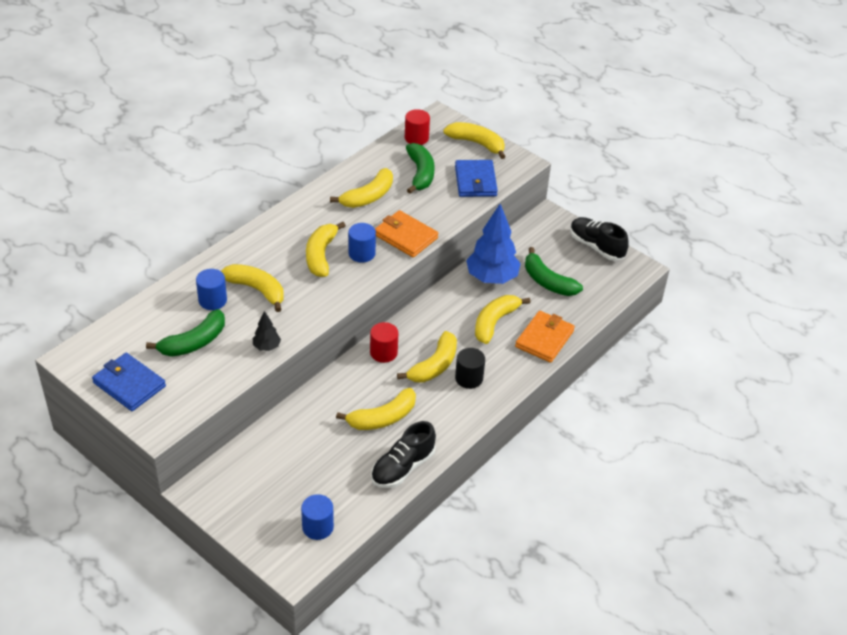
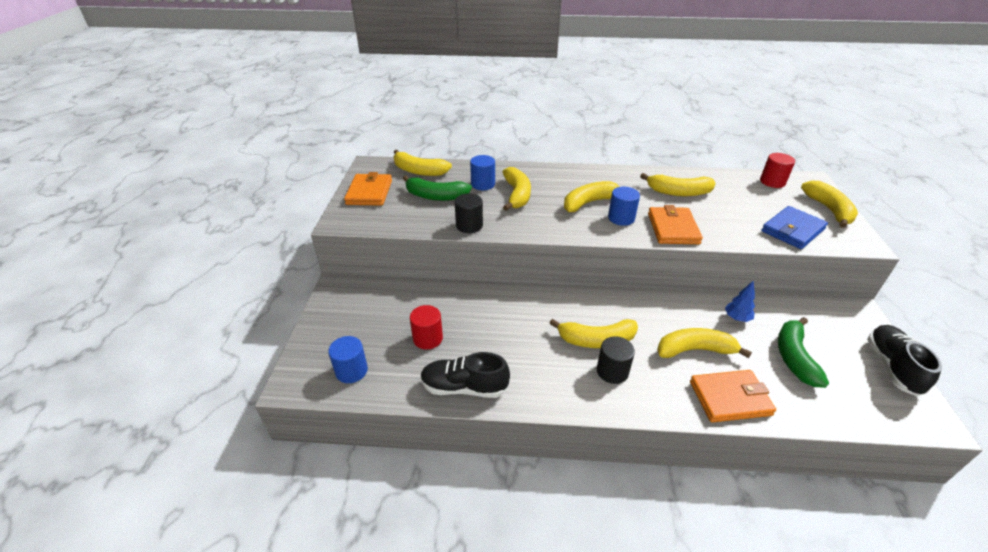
camera: 55 degrees right, 5 degrees down
(129, 384) = (369, 192): blue wallet -> orange wallet
(266, 347) = (469, 225): black tree -> black cylinder
(383, 352) = (570, 303): red cylinder -> red cylinder (428, 338)
(383, 418) = (504, 342): yellow banana -> yellow banana (419, 171)
(420, 173) = (744, 201): green banana -> none
(492, 278) = (737, 318): blue tree -> blue tree, size x0.47

